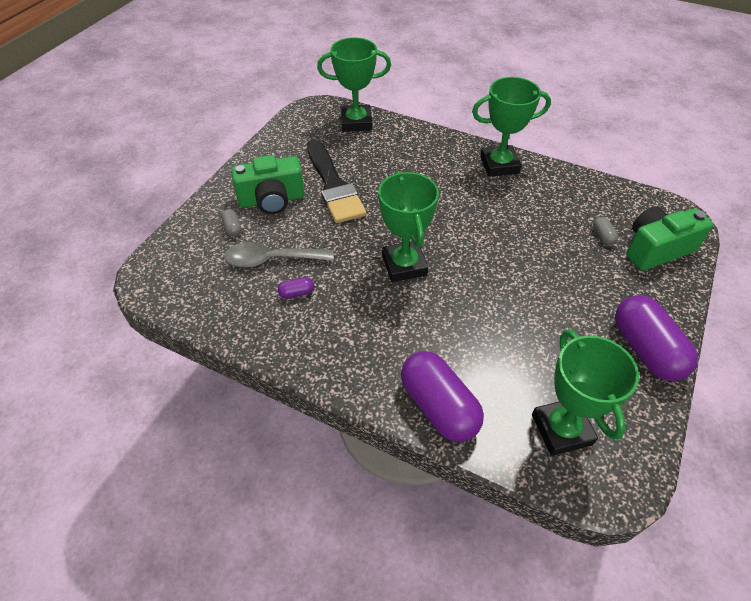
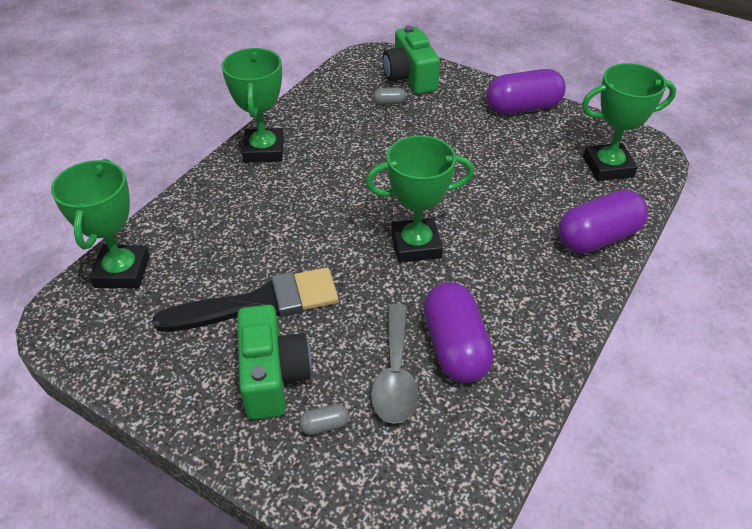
camera: 85 degrees left, 5 degrees down
(296, 293) = (455, 347): purple capsule -> purple capsule, size x2.41

